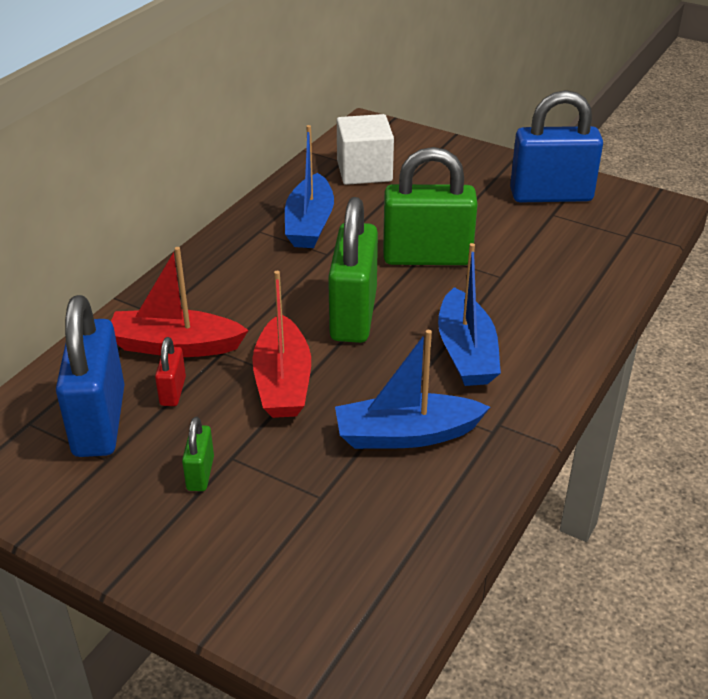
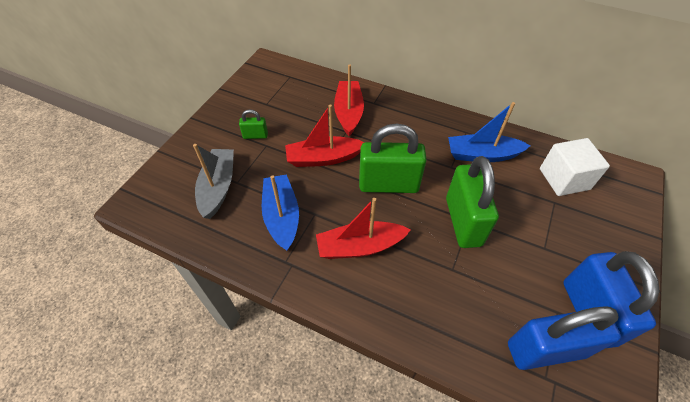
camera: 85 degrees right, 15 degrees up
(99, 421) = (291, 97): blue padlock -> blue padlock (545, 349)
(173, 391) = (313, 117): red padlock -> none
(330, 523) = (218, 187): none -> grey boat
(466, 352) = (359, 246): blue boat -> red boat

